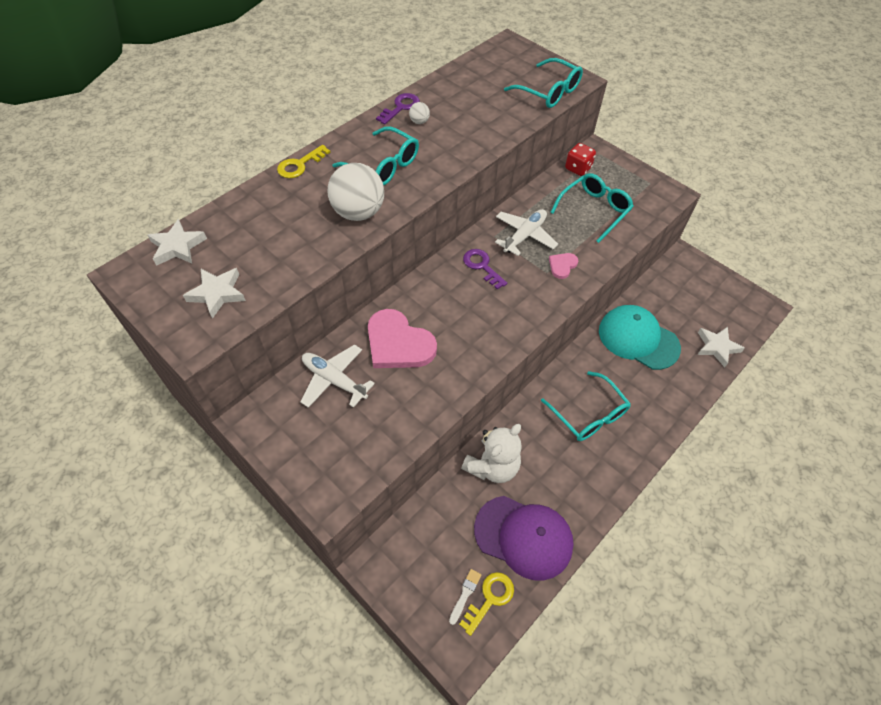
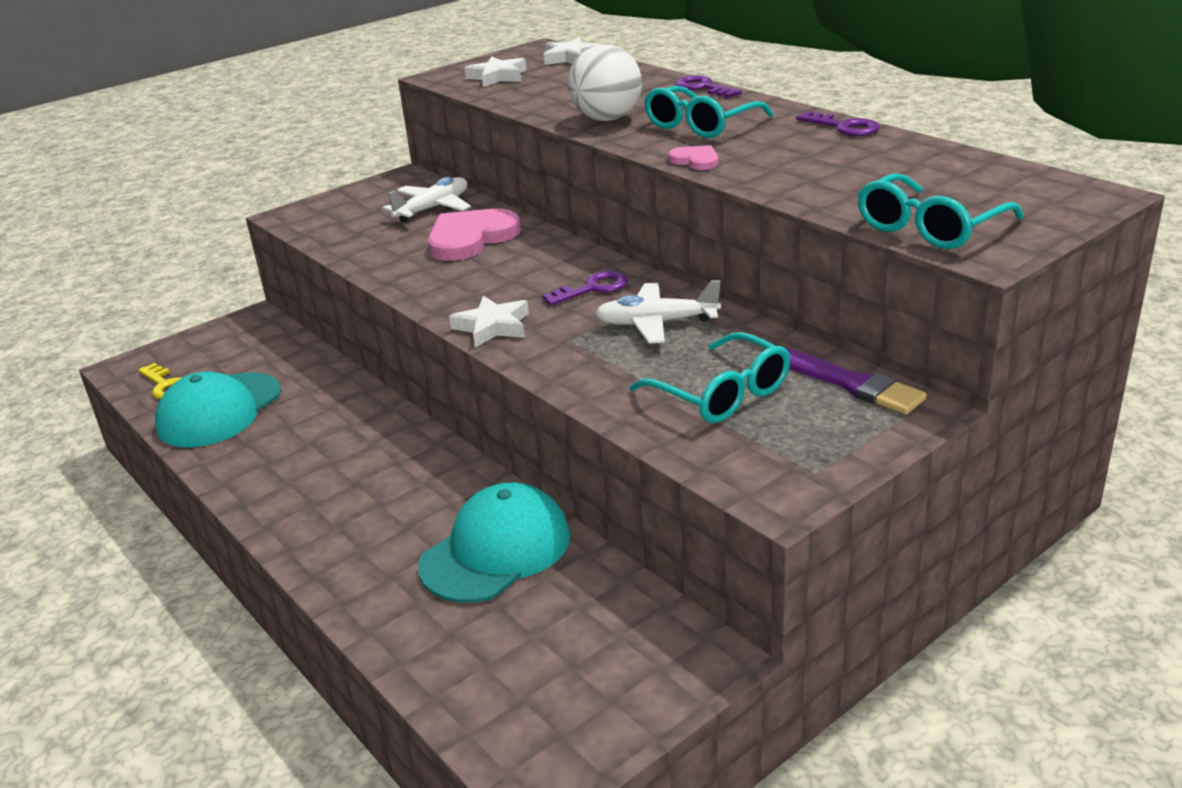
camera: 100 degrees right, 25 degrees down
(300, 165) = (703, 88): yellow key -> purple key
(419, 122) = (808, 139): white ball -> none
(465, 594) = (183, 370): white brush -> none
(492, 466) = (326, 390): white teddy bear -> none
(523, 537) = (219, 410): purple cap -> turquoise cap
(524, 236) = (656, 323): white plane -> white plane turned 135 degrees clockwise
(562, 266) = (581, 354): pink heart -> pink heart (695, 160)
(578, 168) = (850, 384): red dice -> purple brush
(589, 414) = (365, 477): turquoise glasses -> none
(717, 347) = (445, 662): white star -> white star (493, 327)

